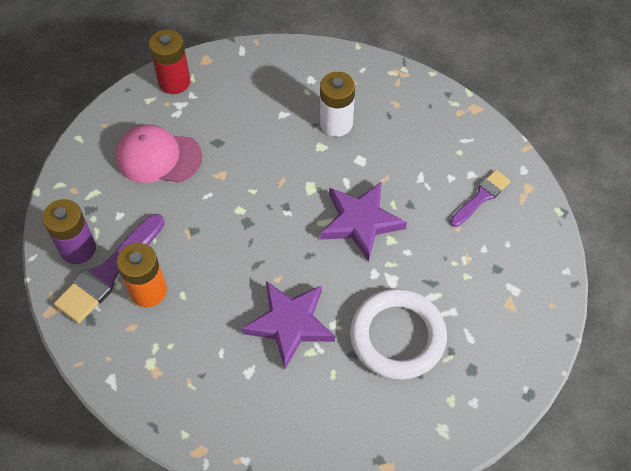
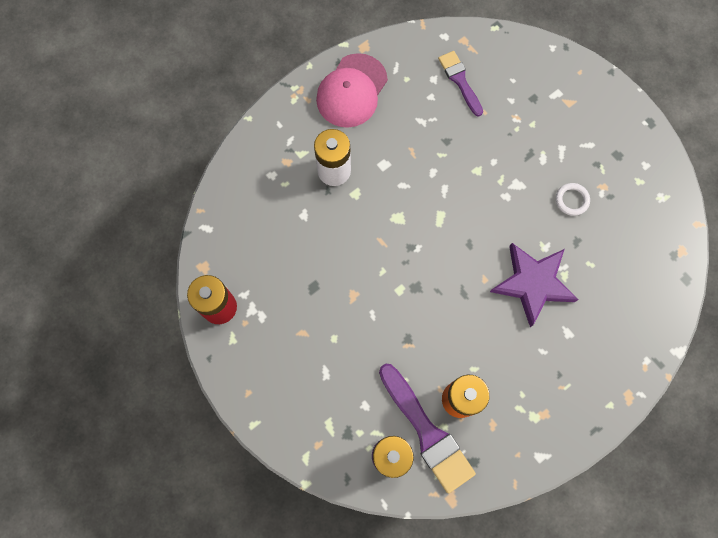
camera: 70 degrees left, 15 degrees up
(158, 157) = (309, 349): pink cap -> pink cap (352, 91)
(360, 222) = (450, 188): purple star -> none
(397, 336) = (571, 200): white ring -> white ring, size x0.40

